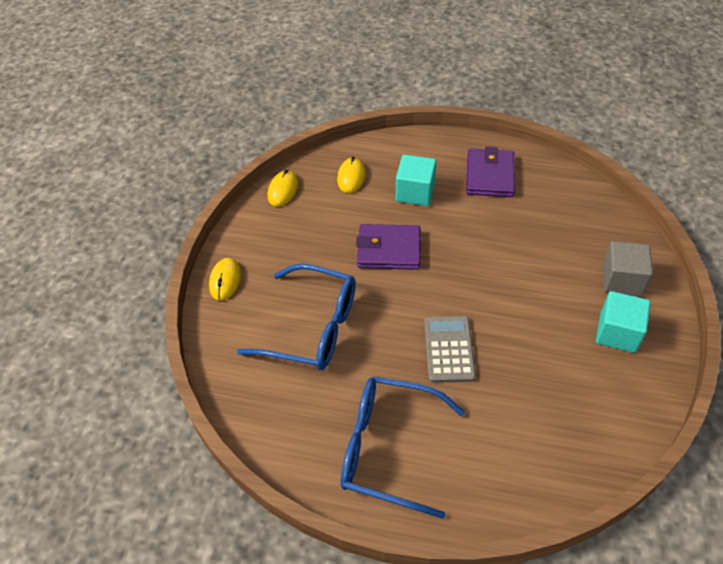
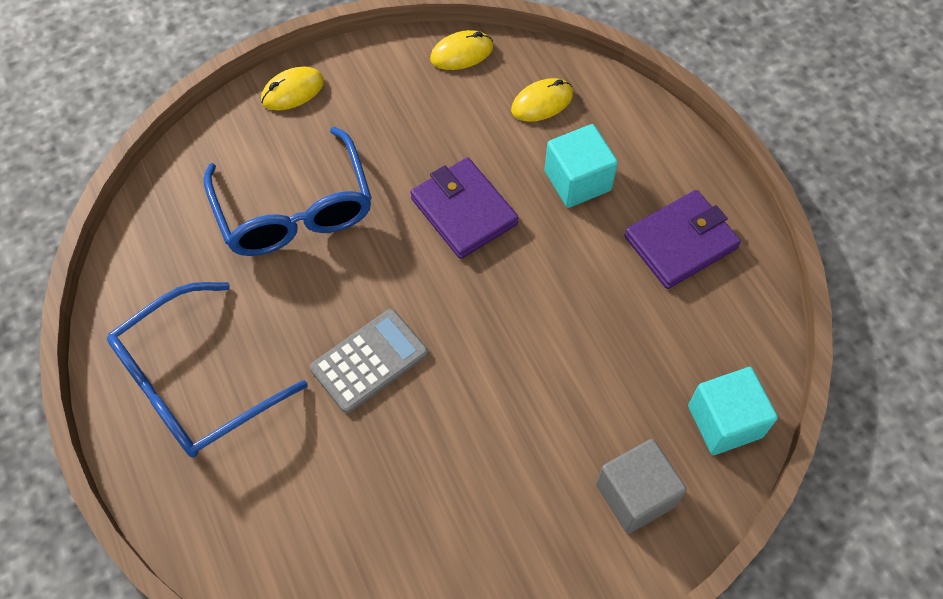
camera: 50 degrees right, 10 degrees up
(389, 449) = (195, 383): blue glasses -> blue glasses turned 105 degrees counterclockwise
(617, 333) = (542, 535): turquoise cube -> turquoise cube (724, 421)

